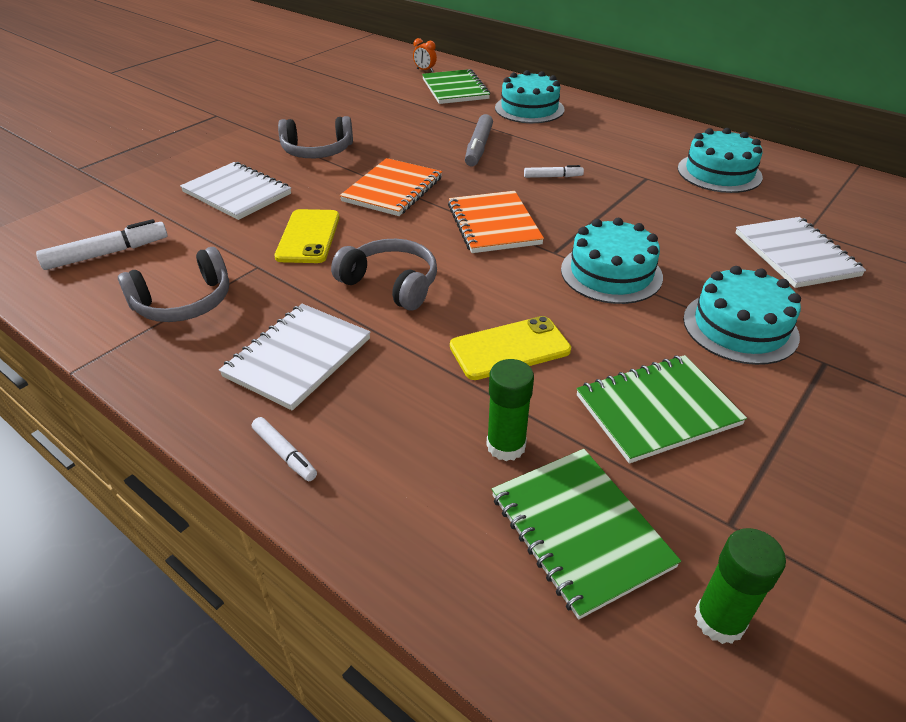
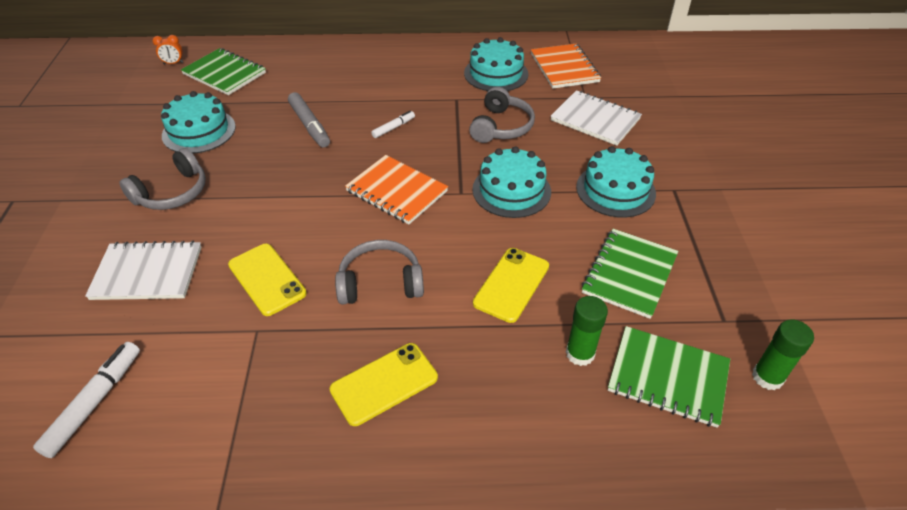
camera: 40 degrees left, 5 degrees up
(184, 302) = (234, 399): grey headphones -> grey headphones (501, 127)
(284, 454) = (461, 458): white marker -> none
(298, 357) = (384, 383): white notebook -> yellow phone
(392, 189) = (285, 199): orange notebook -> orange notebook (564, 68)
(529, 109) = (309, 69): turquoise cake -> turquoise cake (199, 131)

